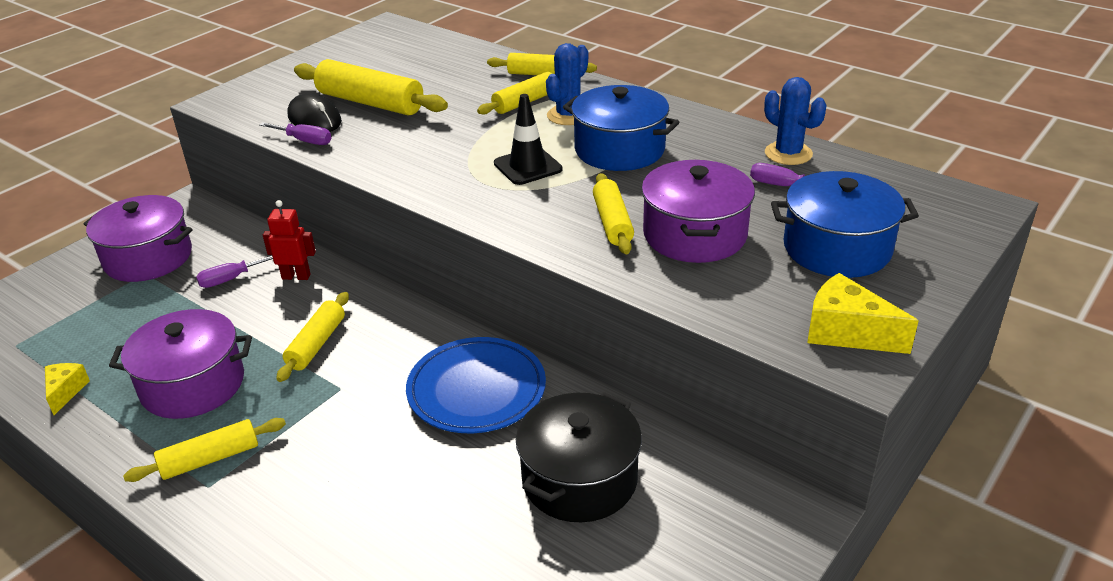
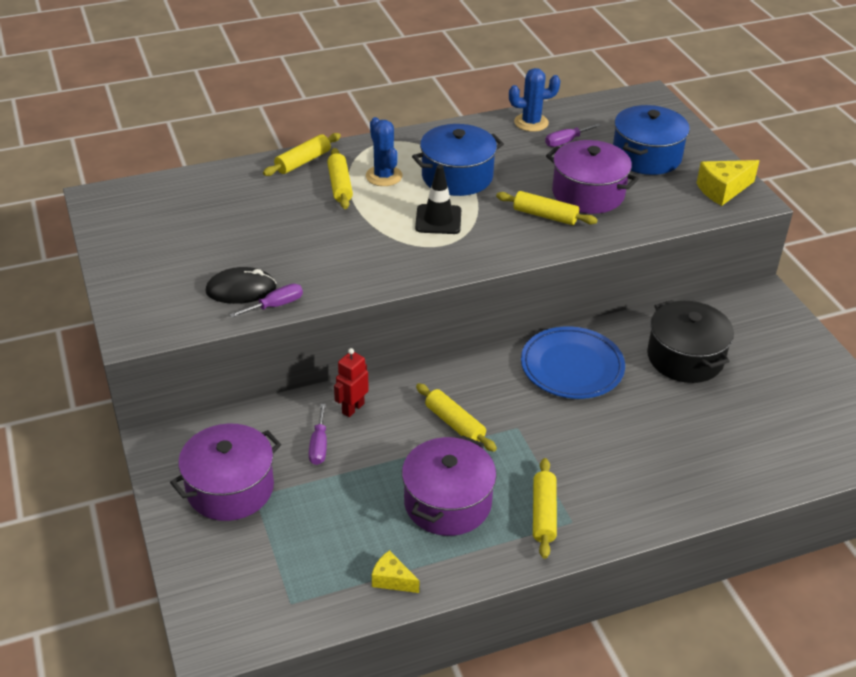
camera: 60 degrees left, 5 degrees up
(370, 102) = (247, 253): yellow rolling pin -> none

